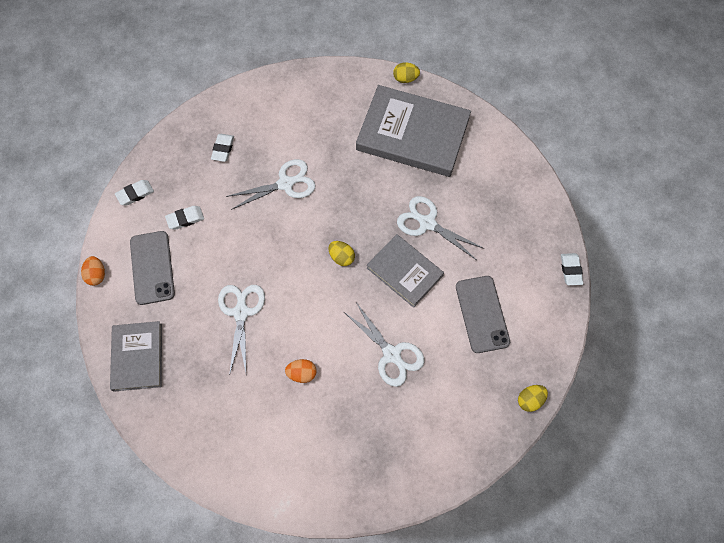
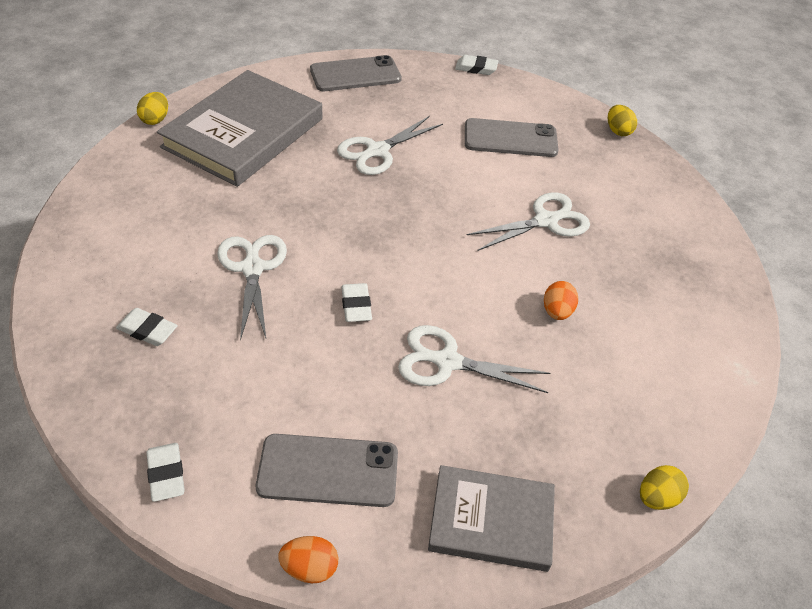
camera: 80 degrees left, 20 degrees down
(185, 219) = (254, 405): white eraser -> white eraser (356, 306)
(341, 257) = (396, 236): yellow egg -> yellow egg (657, 497)
(404, 272) = (437, 185): grey book -> none
(517, 183) = (355, 74): none -> grey phone

